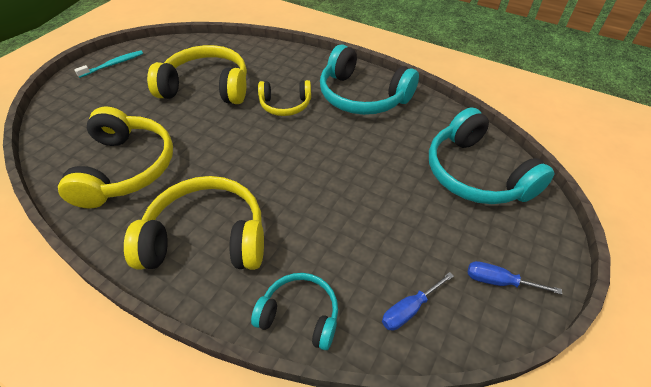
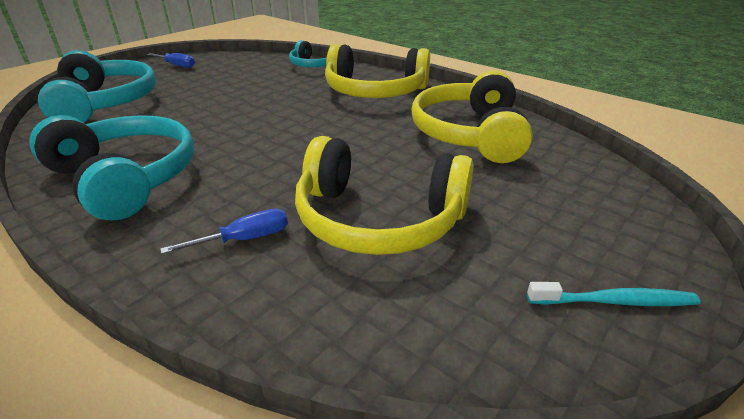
camera: 170 degrees left, 15 degrees down
(113, 64) = (614, 301): turquoise toothbrush -> turquoise toothbrush turned 150 degrees counterclockwise
(285, 105) = (253, 178): yellow headphones -> none
(409, 309) = (245, 63): blue screwdriver -> blue screwdriver (244, 239)

